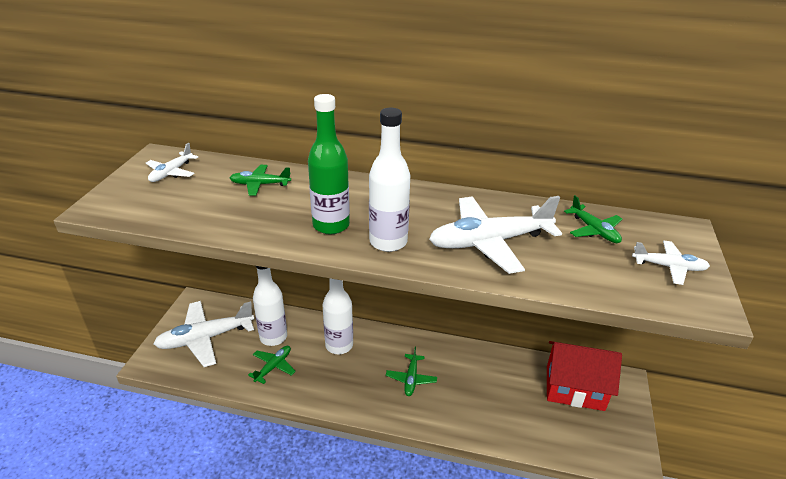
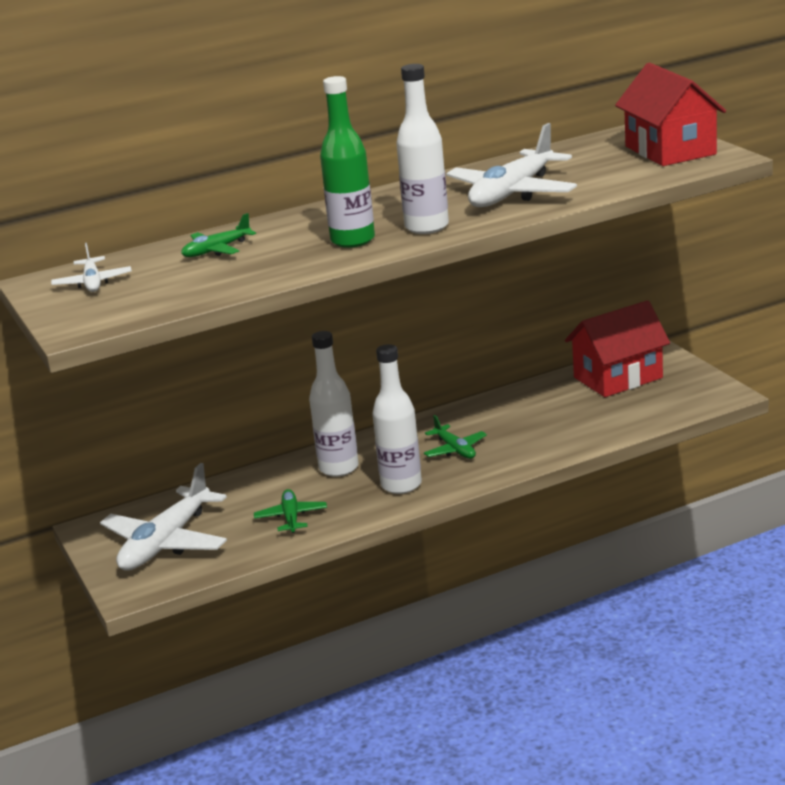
camera: 35 degrees left, 10 degrees down
(273, 337) = (250, 501): white bottle -> white bottle (401, 485)
(594, 230) = (583, 155): green plane -> none
(669, 267) = (670, 150): white plane -> red house

